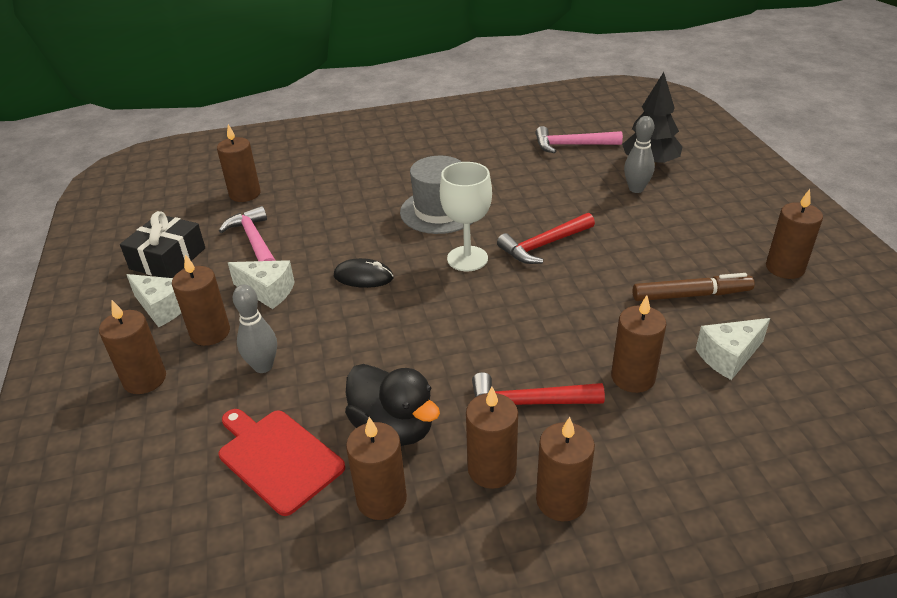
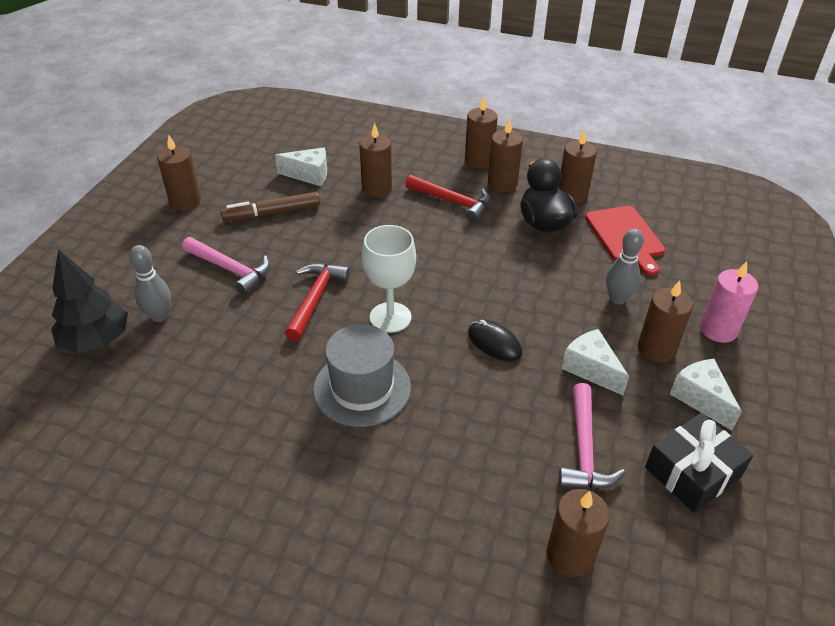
camera: 150 degrees left, 5 degrees up
(145, 379) = (718, 330): brown candle -> pink candle
(544, 245) = (315, 299): red hammer -> red hammer turned 75 degrees counterclockwise
(571, 145) = (118, 414): pink hammer -> pink hammer (230, 269)
(691, 295) = (272, 213): brown marker -> brown marker turned 45 degrees counterclockwise

